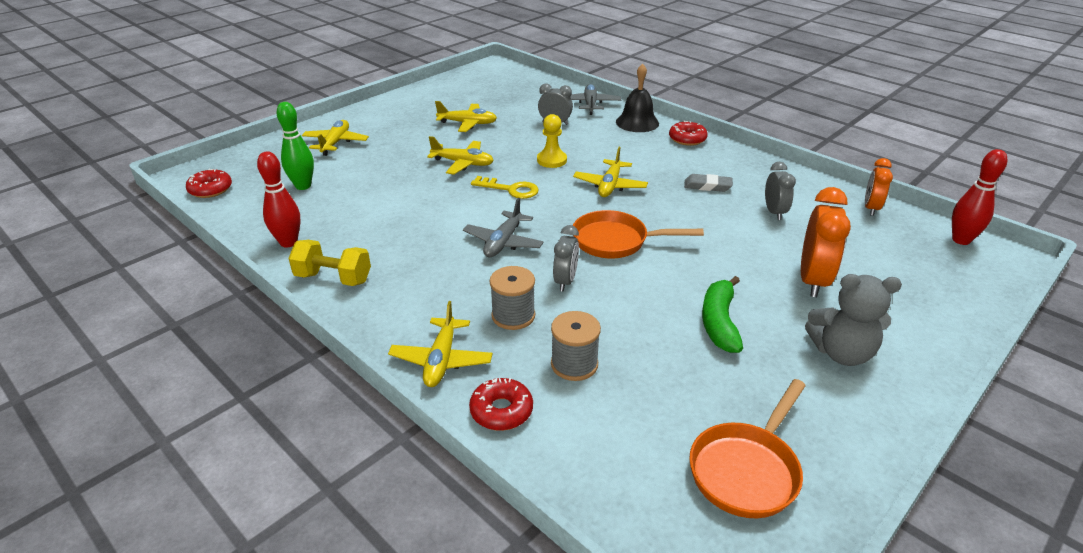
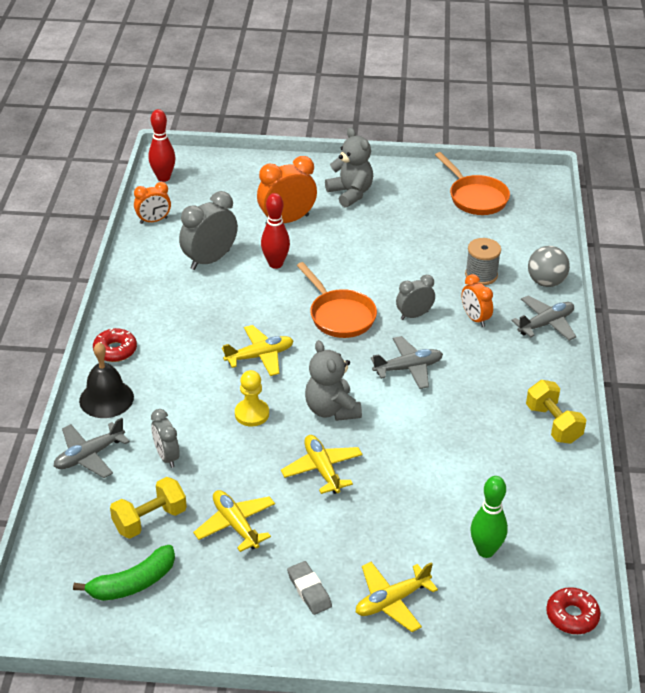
camera: 130 degrees left, 5 degrees up
(288, 242) = (556, 484): red bowling pin -> red bowling pin (275, 264)
(441, 360) = (546, 324): yellow plane -> grey plane
(501, 411) = (546, 282): red donut -> grey ball
(510, 189) = (331, 409): yellow key -> grey teddy bear
(512, 105) = (150, 520): none -> yellow dumbbell
(513, 316) = (475, 318): grey spool -> orange clock
(707, 186) = (202, 305): grey eraser -> grey eraser (309, 590)
(719, 322) = (376, 240): green banana -> green banana (133, 583)
(746, 470) = (475, 197): orange pan -> orange pan turned 60 degrees clockwise
(774, 212) = (210, 260): grey clock -> grey clock, size x1.64

